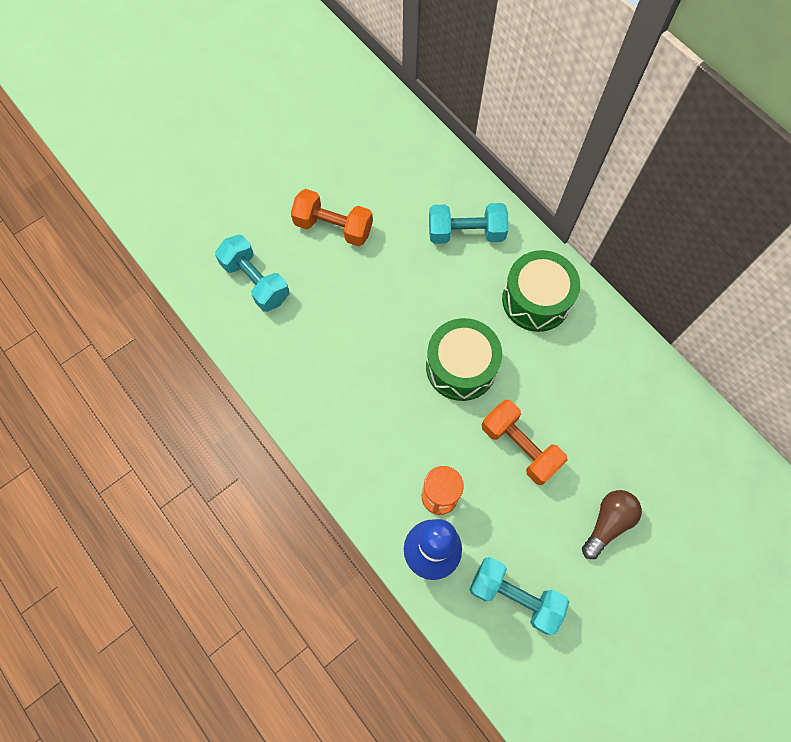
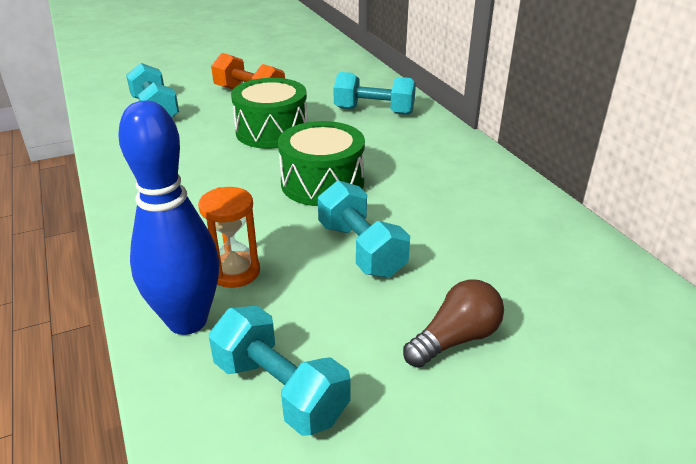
camera: 15 degrees right, 35 degrees down
(520, 446) = (361, 249): orange dumbbell -> turquoise dumbbell
(536, 300) = (429, 155): green drum -> green drum (272, 131)

